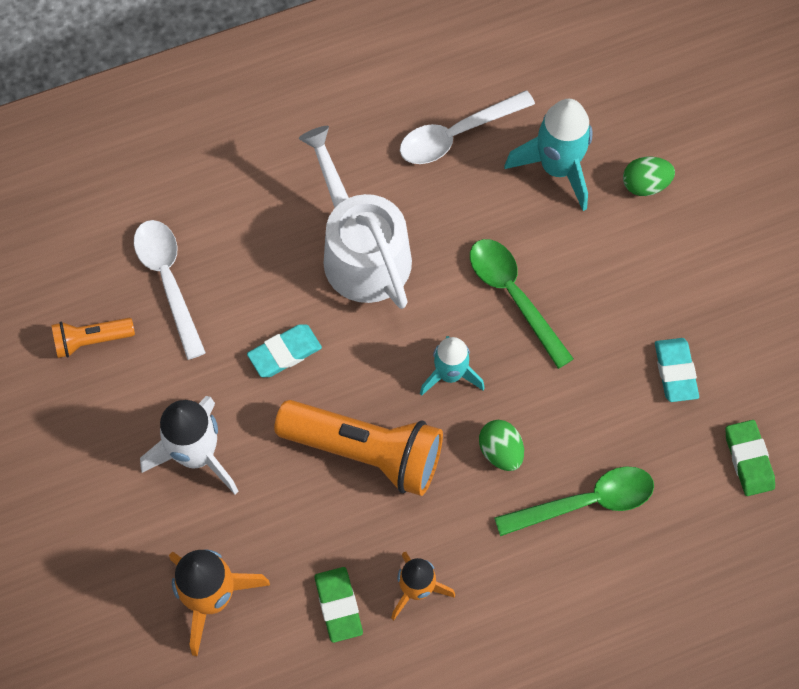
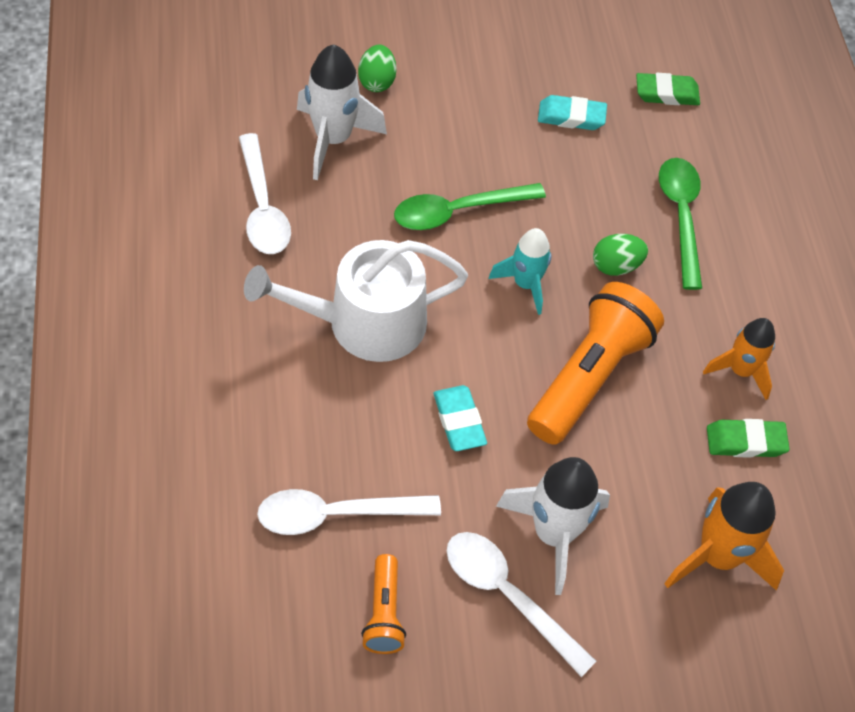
camera: 80 degrees left, 10 degrees down
(130, 430) = (507, 595): none -> white spoon
(557, 168) = (333, 139): turquoise rocket -> white rocket

